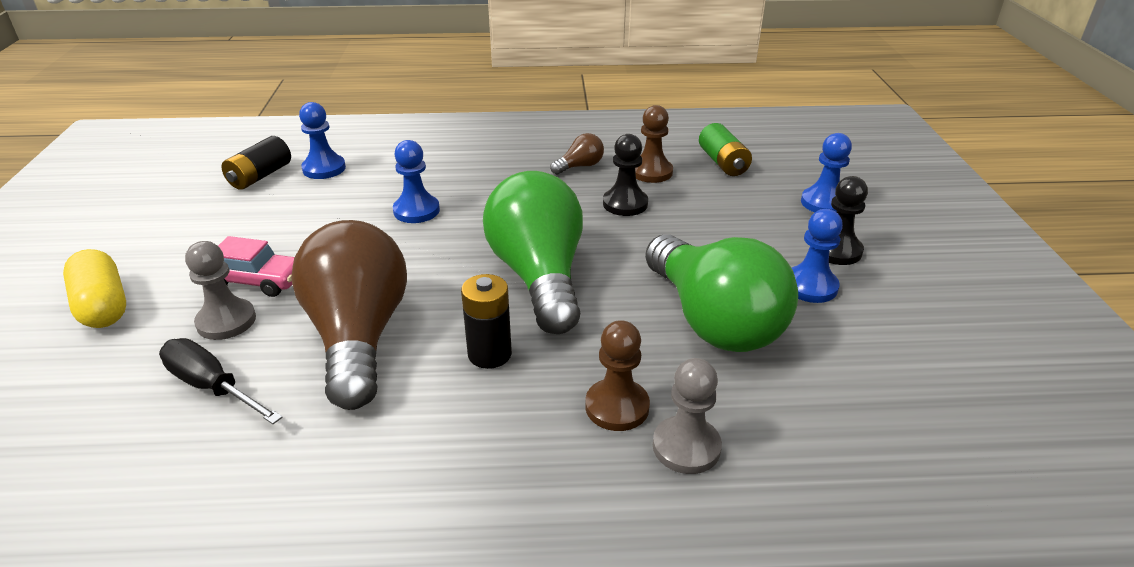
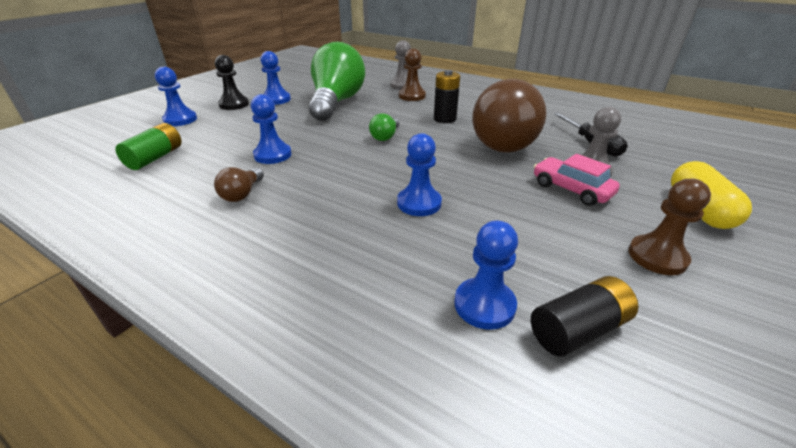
camera: 145 degrees left, 0 degrees up
(539, 277) = (385, 136): green light bulb -> green light bulb, size x0.41
(580, 166) = (242, 194): brown light bulb -> brown light bulb turned 75 degrees counterclockwise
(625, 204) = (273, 155): black pawn -> blue pawn
(651, 172) = (210, 169): brown pawn -> brown pawn (657, 256)

